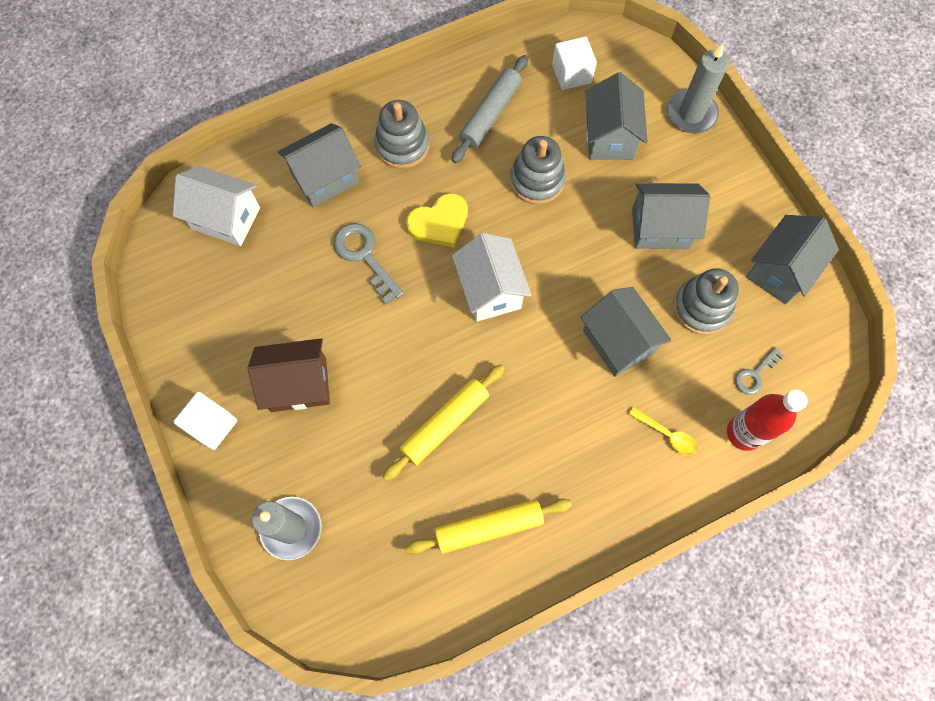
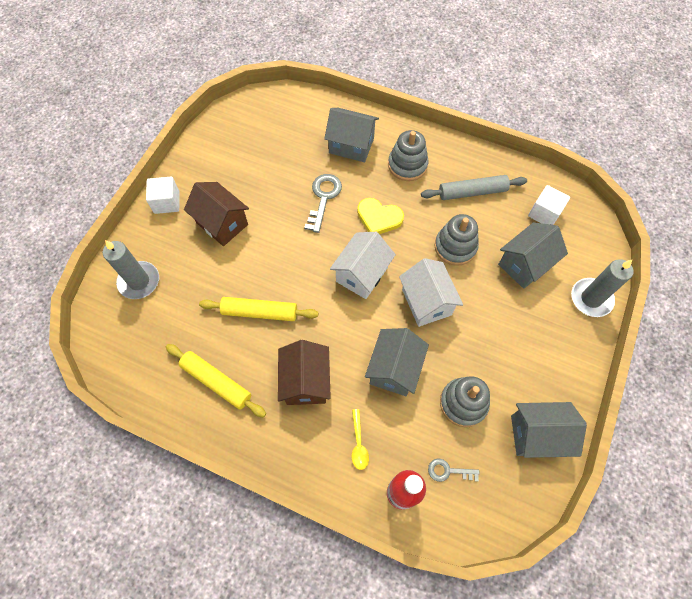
camera: 50 degrees right, 5 degrees down
(226, 218) = (285, 121): white house -> white house (426, 302)
(562, 436) = (306, 381): none -> brown house
(660, 228) = (493, 338): grey house -> none

